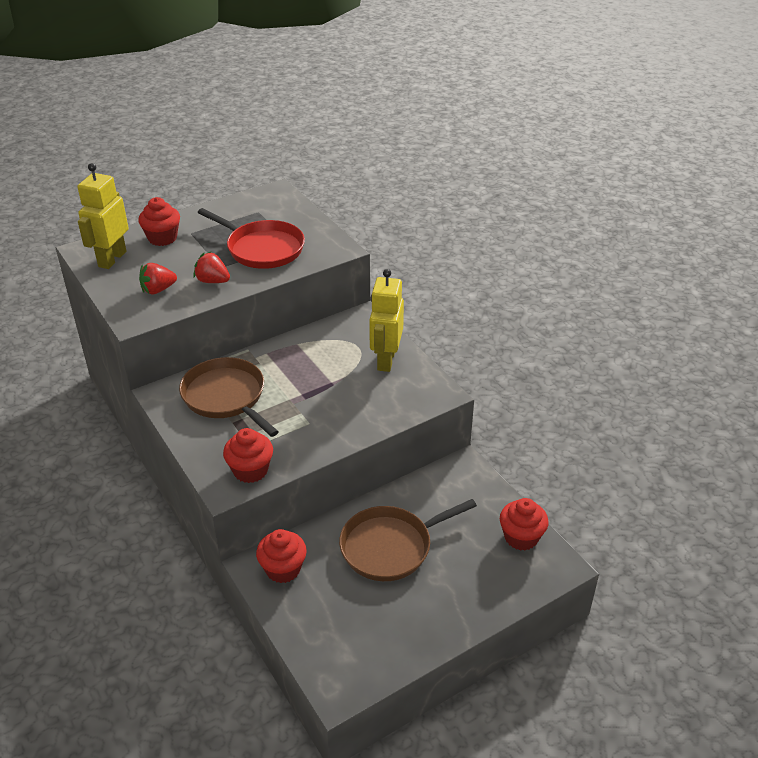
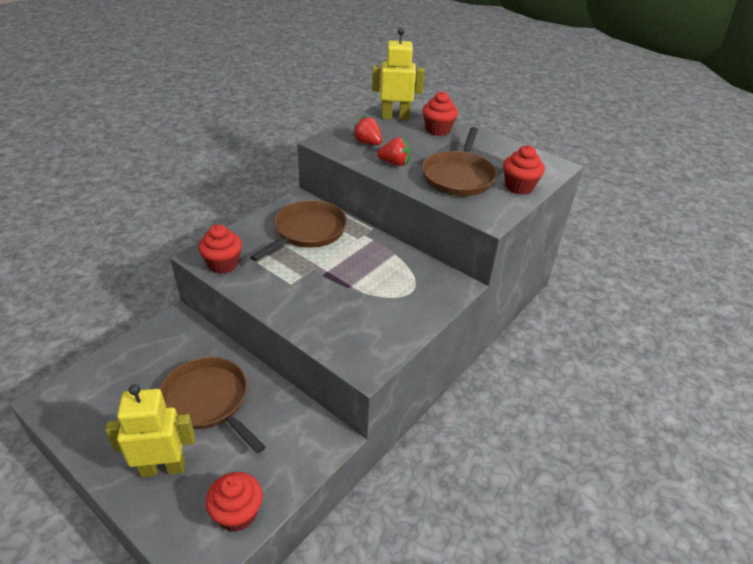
camera: 70 degrees right, 0 degrees up
(213, 281) = (394, 163): red strawberry -> red strawberry turned 90 degrees clockwise
(262, 248) = (458, 177): red pan -> brown pan
(283, 569) = (174, 336): red cupcake -> red cupcake (519, 187)
(386, 360) = (400, 315): yellow robot -> yellow robot (163, 468)

